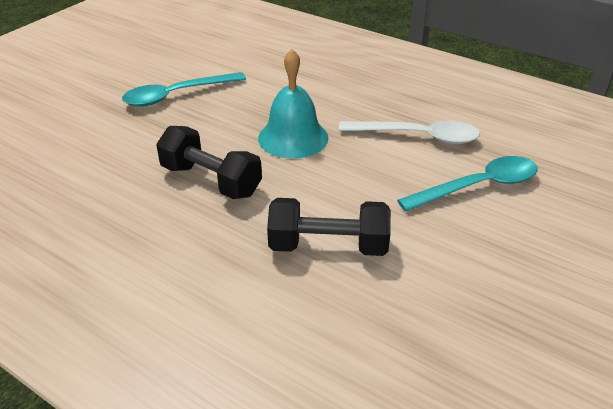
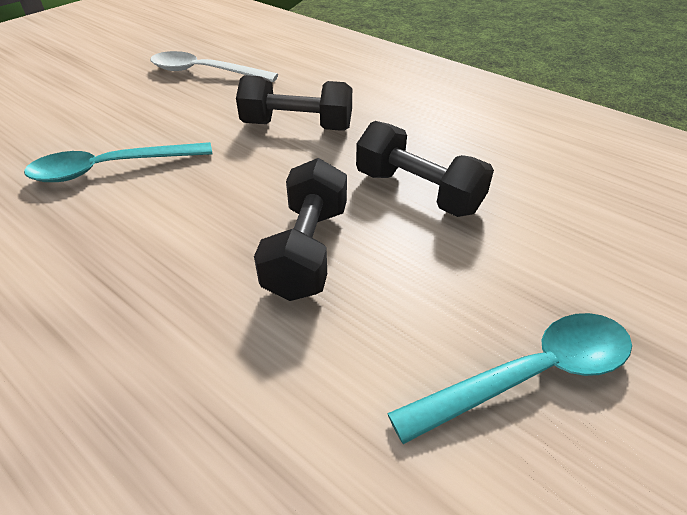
camera: 175 degrees left, 5 degrees up
(293, 137) = (307, 250): turquoise bell -> black dumbbell
(418, 136) = (123, 241): white spoon -> white spoon (204, 72)

